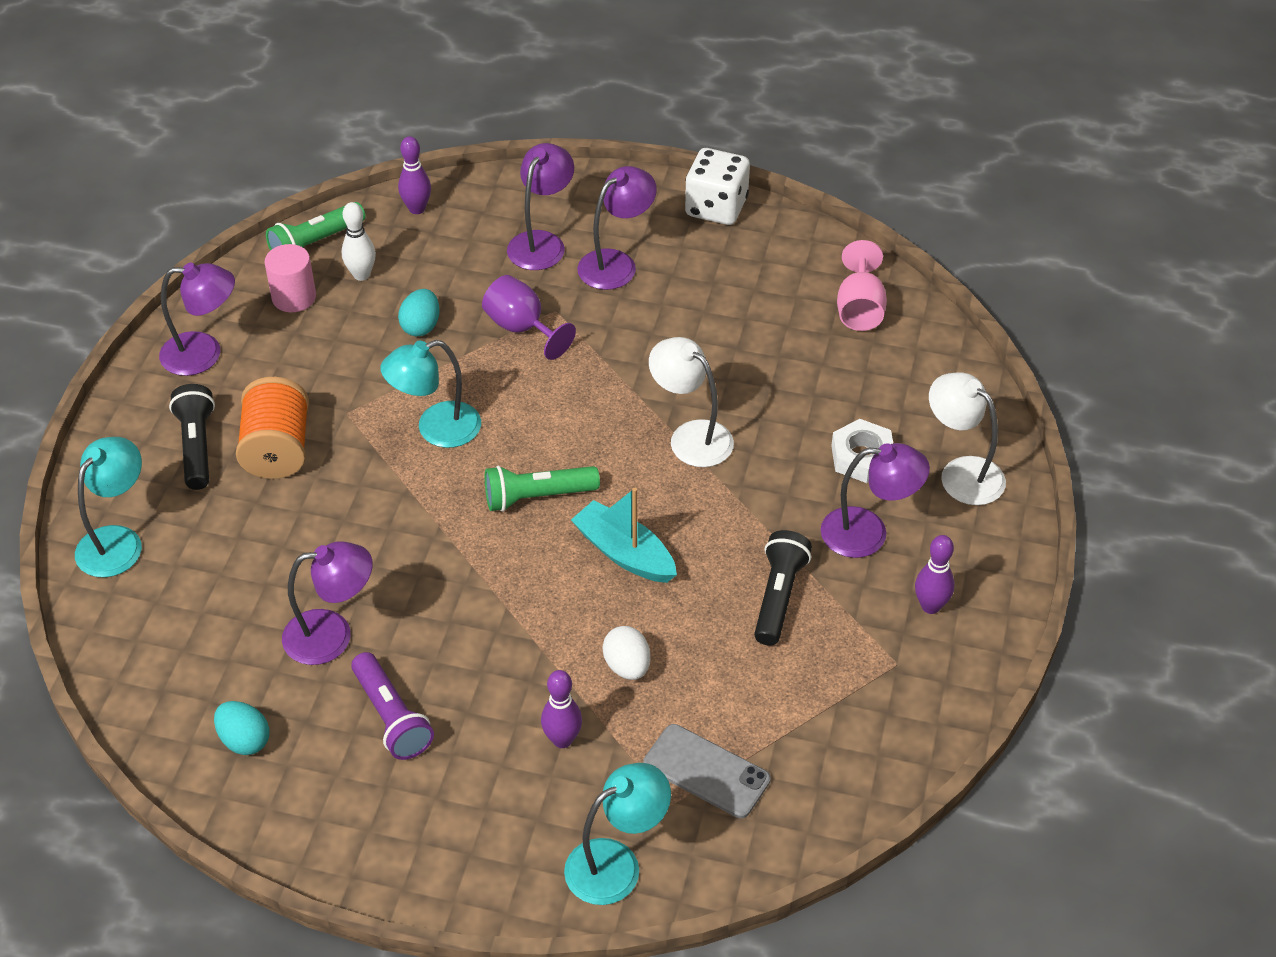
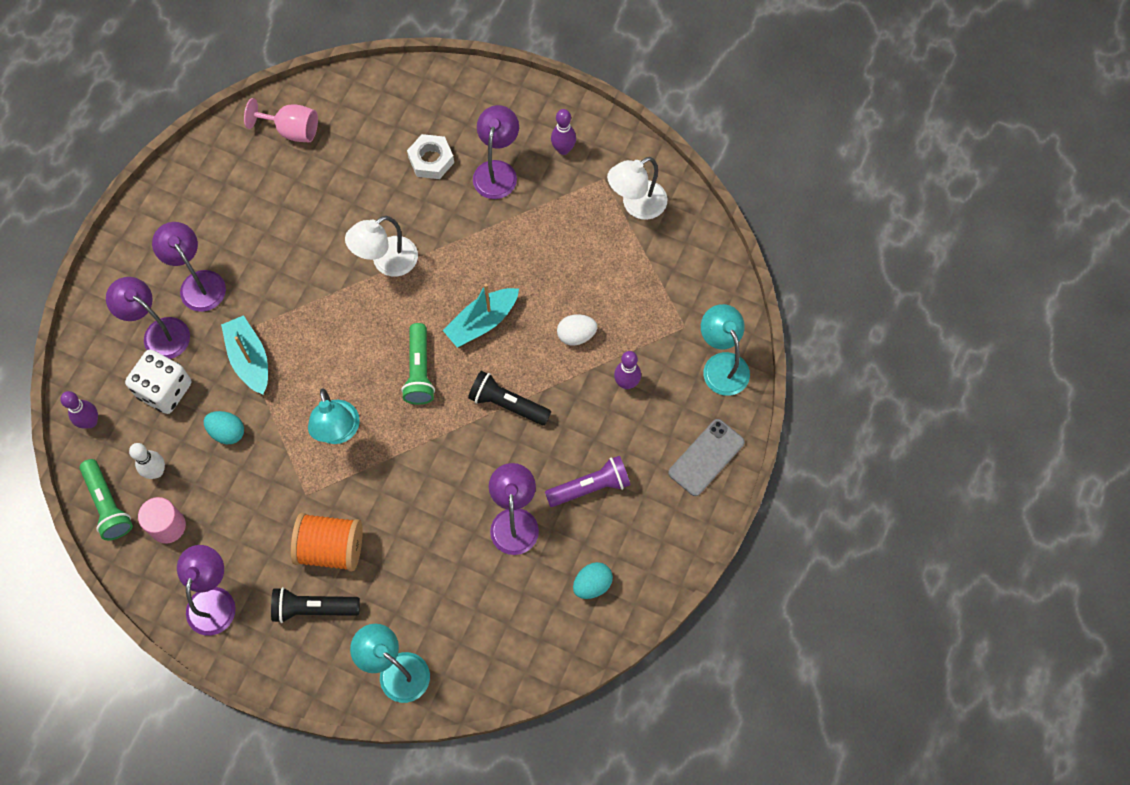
camera: 80 degrees left, 20 degrees up
(522, 328) = (249, 359): purple goblet -> turquoise boat
(706, 771) = (664, 302): grey phone -> grey phone (706, 457)
(716, 207) = (157, 203): white dice -> white dice (165, 390)
(779, 596) = (538, 234): black flashlight -> black flashlight (507, 404)
(961, 473) = (458, 105): white lamp -> white lamp (636, 205)

